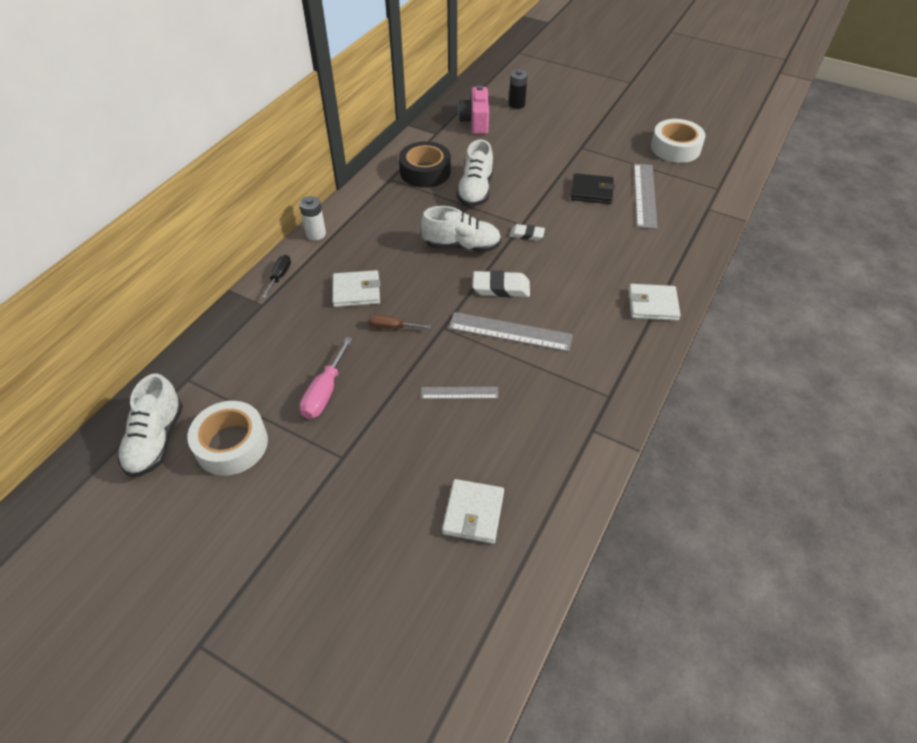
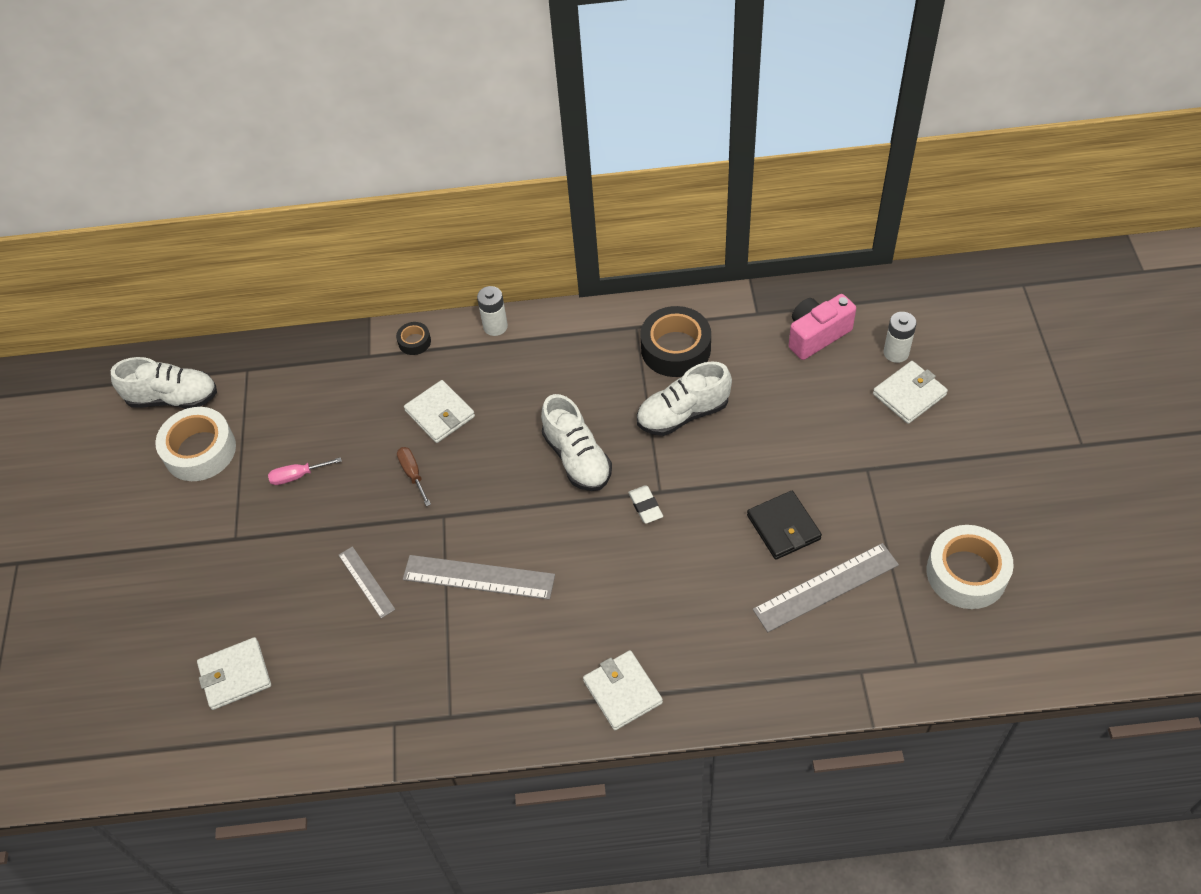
camera: 60 degrees right, 5 degrees up
(156, 440) = (173, 398): white shoe -> white shoe turned 150 degrees counterclockwise
(280, 276) = (414, 342): black screwdriver -> black tape
(325, 392) = (297, 476): pink screwdriver -> pink screwdriver, size x0.65
(501, 288) = (538, 532): white eraser -> none
(510, 332) = (478, 577): grey ruler -> grey ruler turned 60 degrees counterclockwise
(516, 104) = (896, 353): black battery -> white battery
(548, 113) = (909, 394): none -> white wallet

